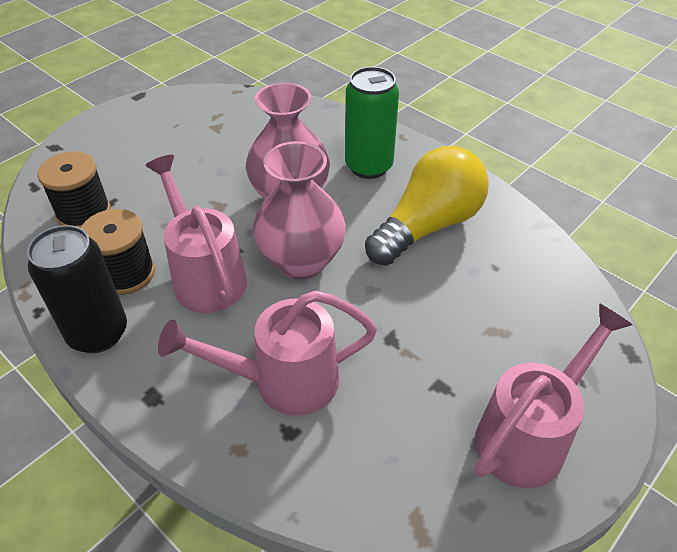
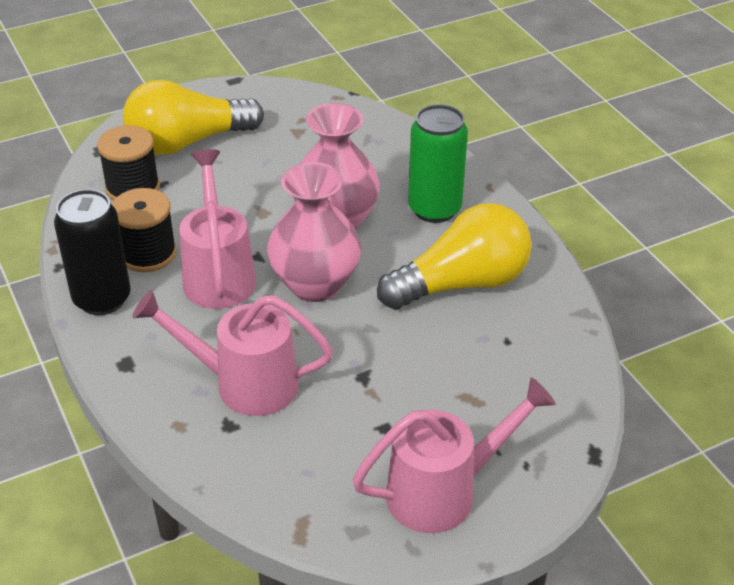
camera: 20 degrees right, 5 degrees down
(119, 158) = (187, 142): none -> yellow light bulb

